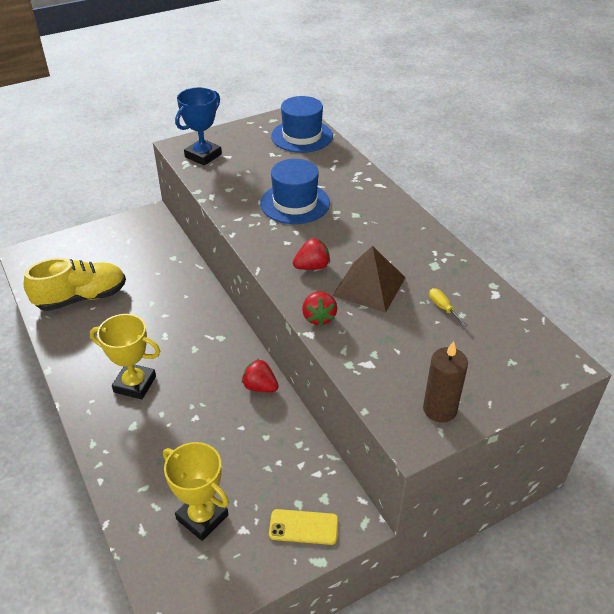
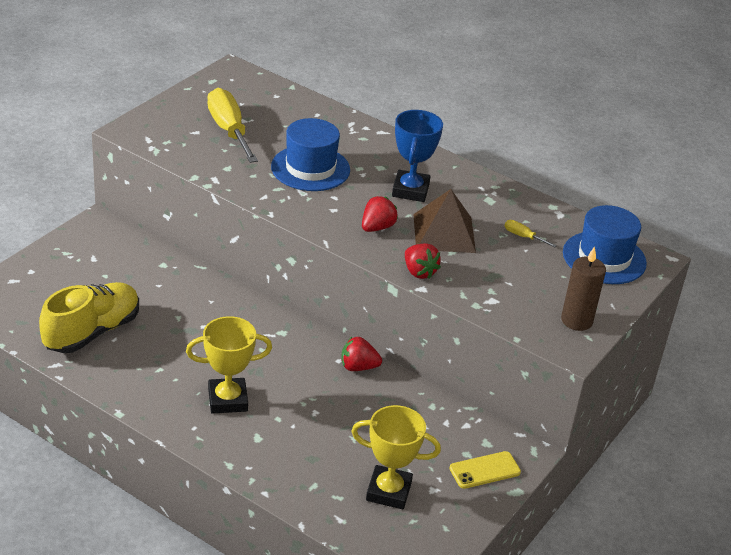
camera: 30 degrees left, 5 degrees down
(203, 156) = (167, 136): blue trophy -> blue trophy (410, 190)
(254, 160) = (229, 130): none -> yellow screwdriver
(302, 136) = (260, 94): blue hat -> blue hat (604, 258)

